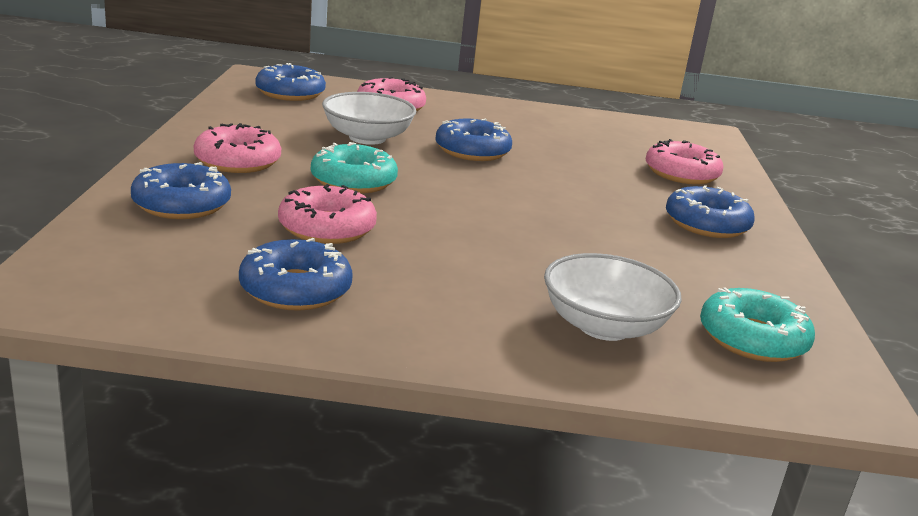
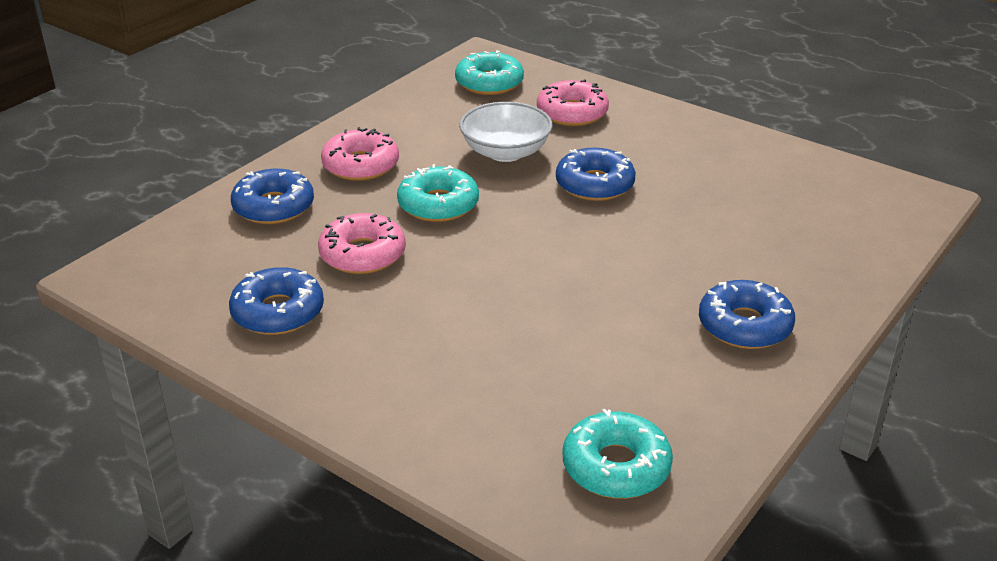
camera: 35 degrees right, 10 degrees up
(290, 93) = (489, 83): blue donut -> turquoise donut
(604, 326) = (488, 414): white bowl -> none
(681, 173) = (803, 253): pink donut -> none

